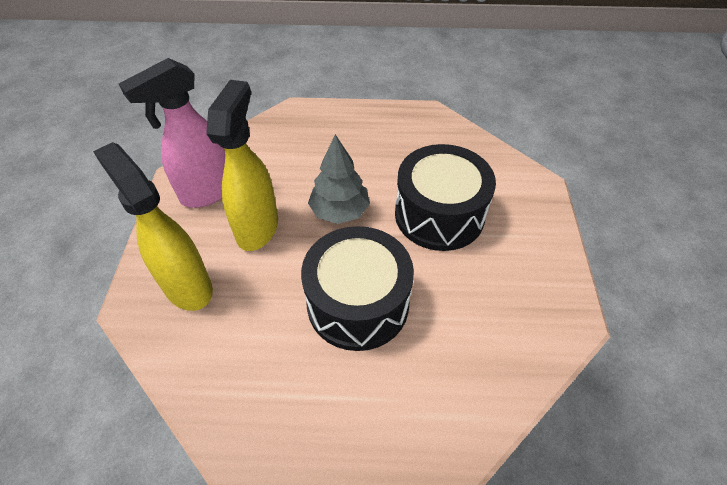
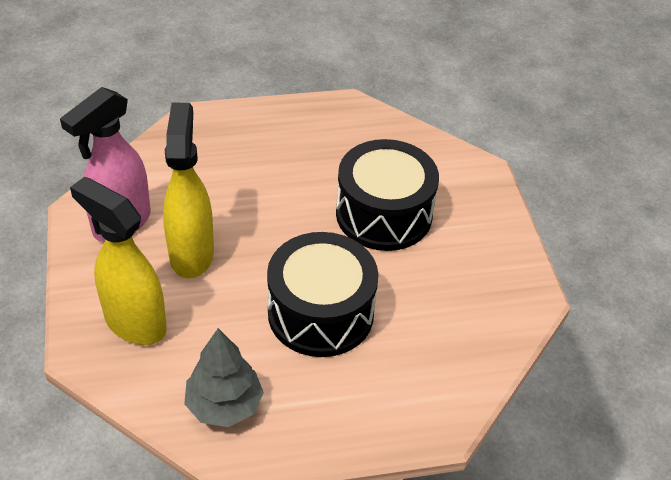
camera: 15 degrees left, 5 degrees down
(339, 211) = (276, 225): grey tree -> grey tree (224, 405)

